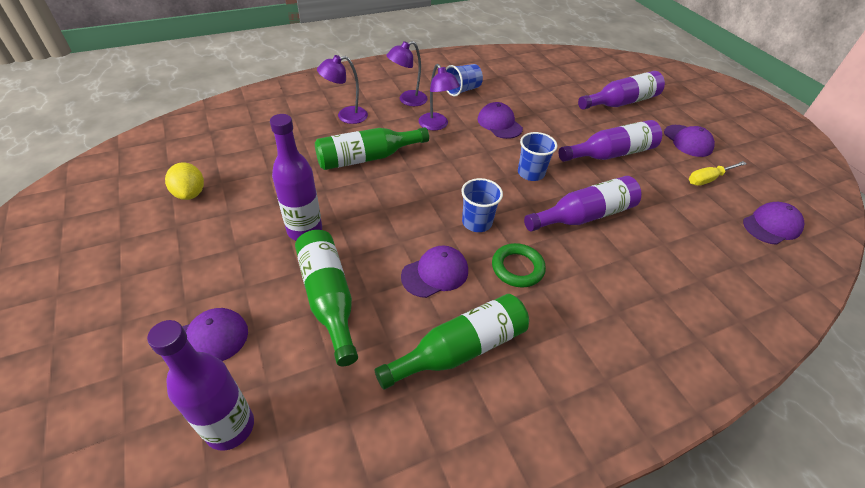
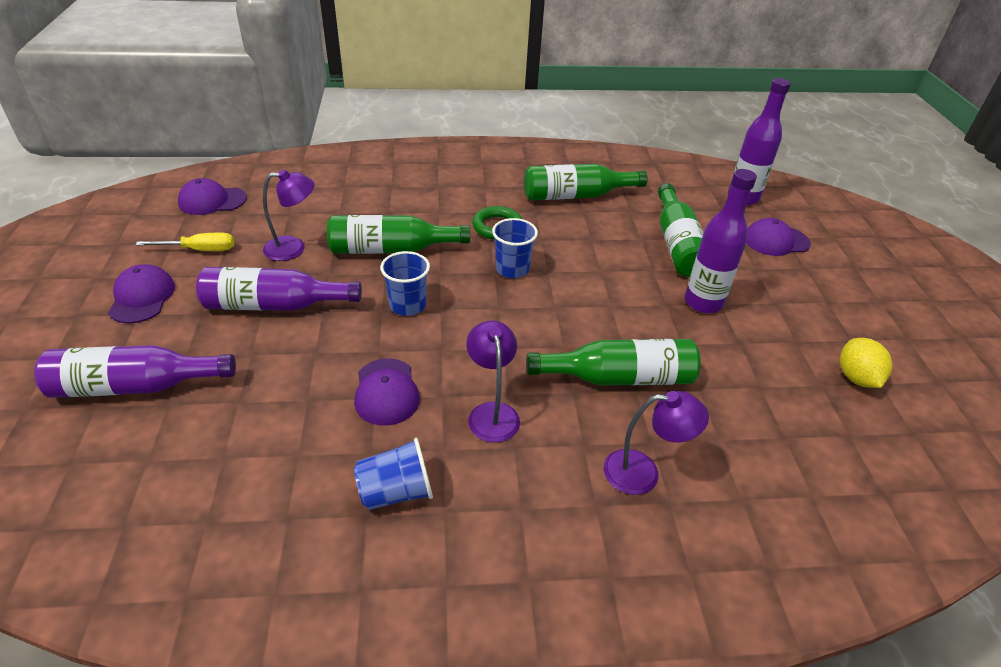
camera: 160 degrees left, 5 degrees down
(407, 100) = (518, 488): purple lamp -> purple lamp (293, 248)
(435, 273) = (576, 240): purple cap -> none
(584, 216) = (391, 249): purple bottle -> green bottle

